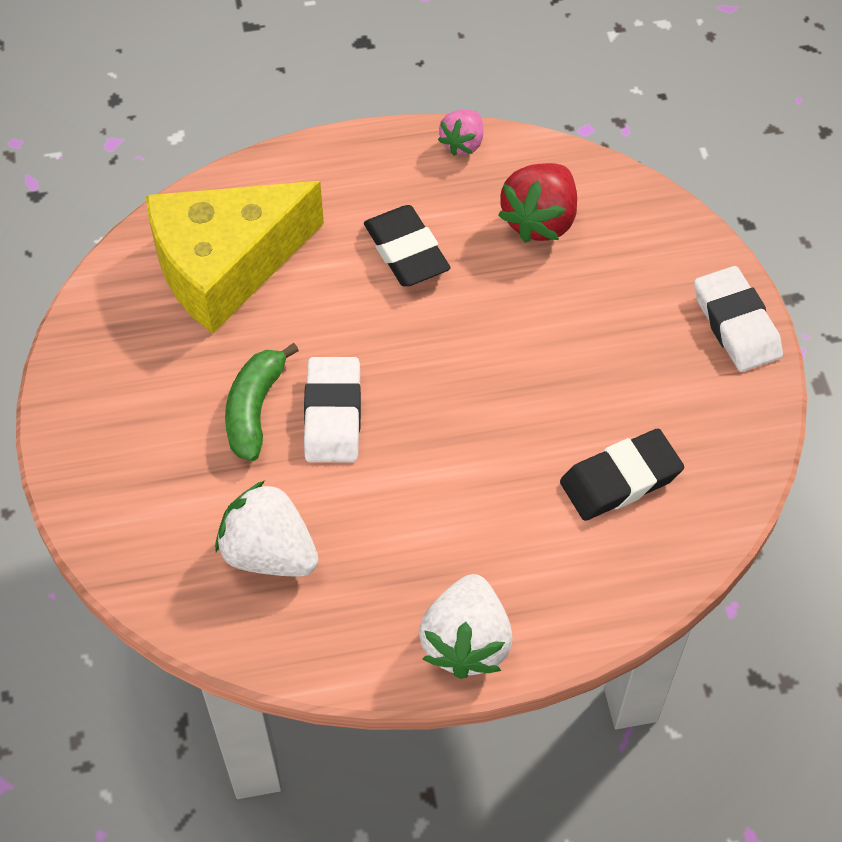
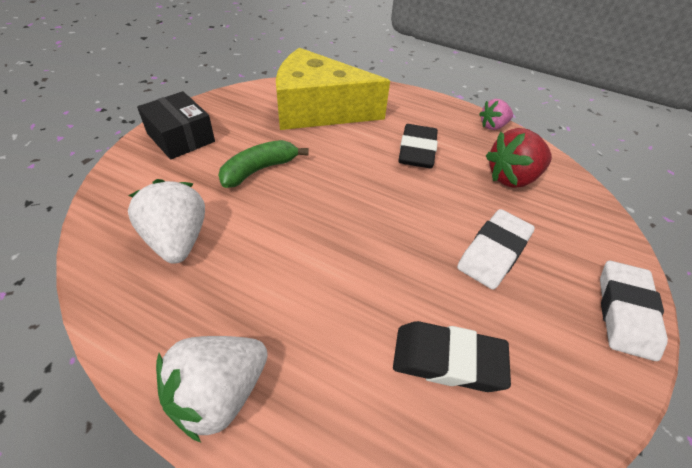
camera: 35 degrees right, 10 degrees down
(105, 433) = (181, 137): none -> black box
(332, 414) = (295, 196): white eraser -> white eraser (493, 252)

